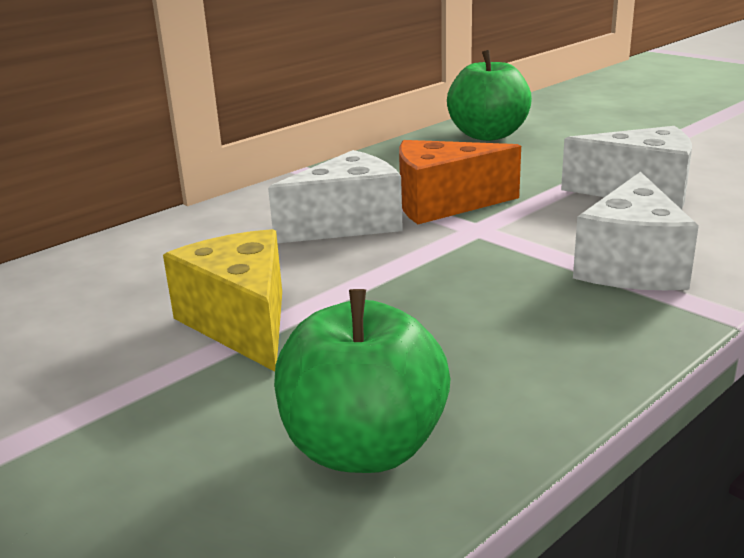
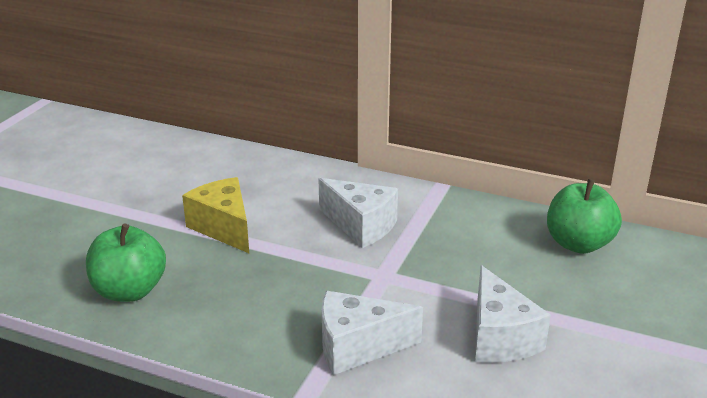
camera: 65 degrees right, 5 degrees up
(241, 323) = (223, 228): yellow cheese -> yellow cheese turned 75 degrees counterclockwise
(443, 204) = (415, 253): orange cheese -> none

